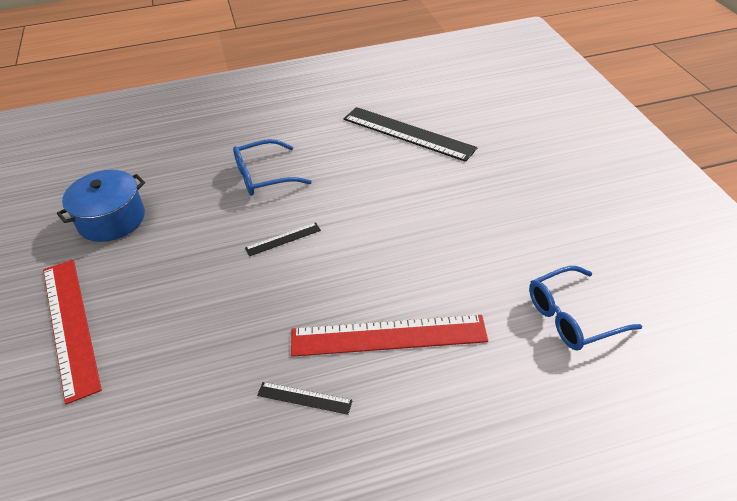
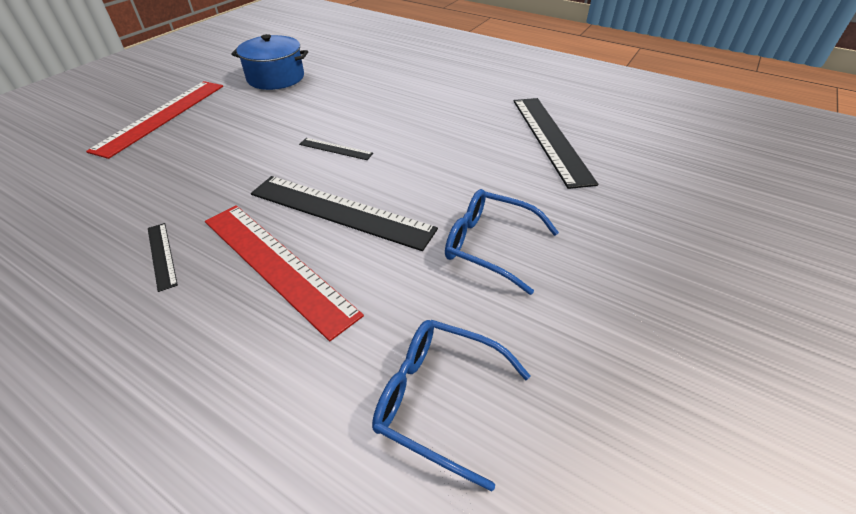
camera: 45 degrees right, 0 degrees up
(263, 176) = (394, 105): blue glasses -> blue glasses (489, 245)
(366, 275) = (340, 211): none -> black ruler

